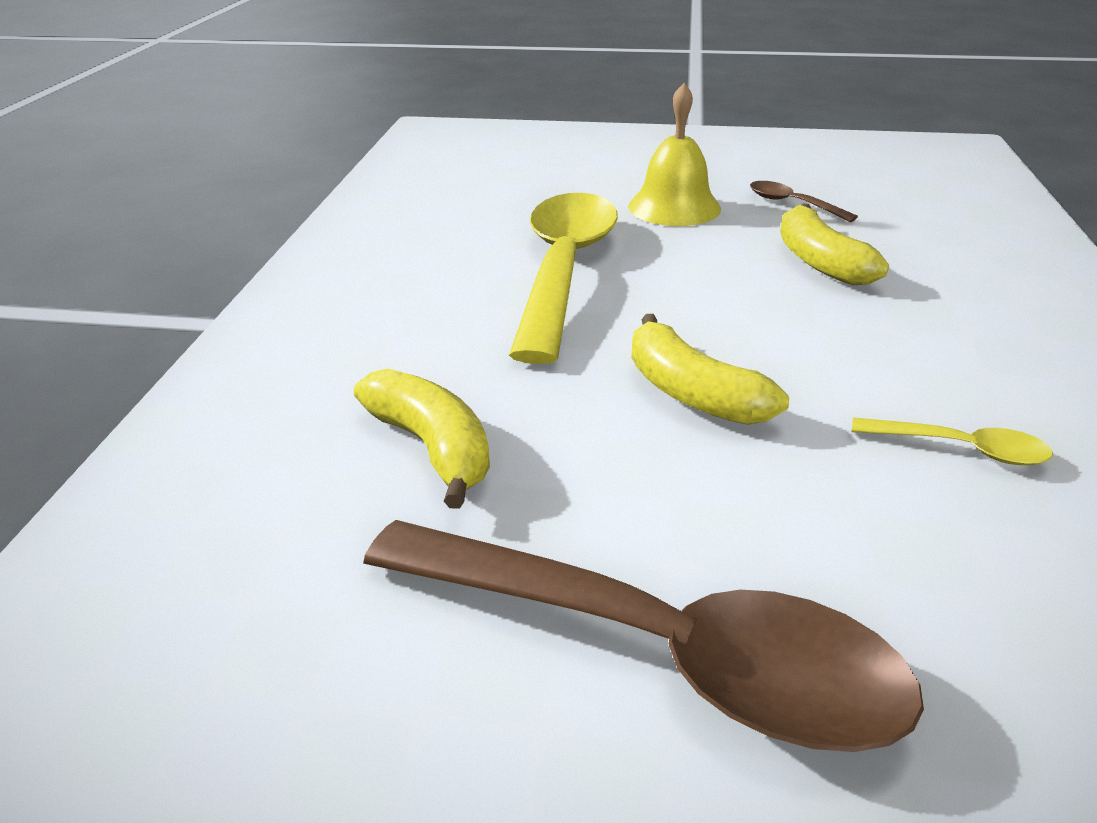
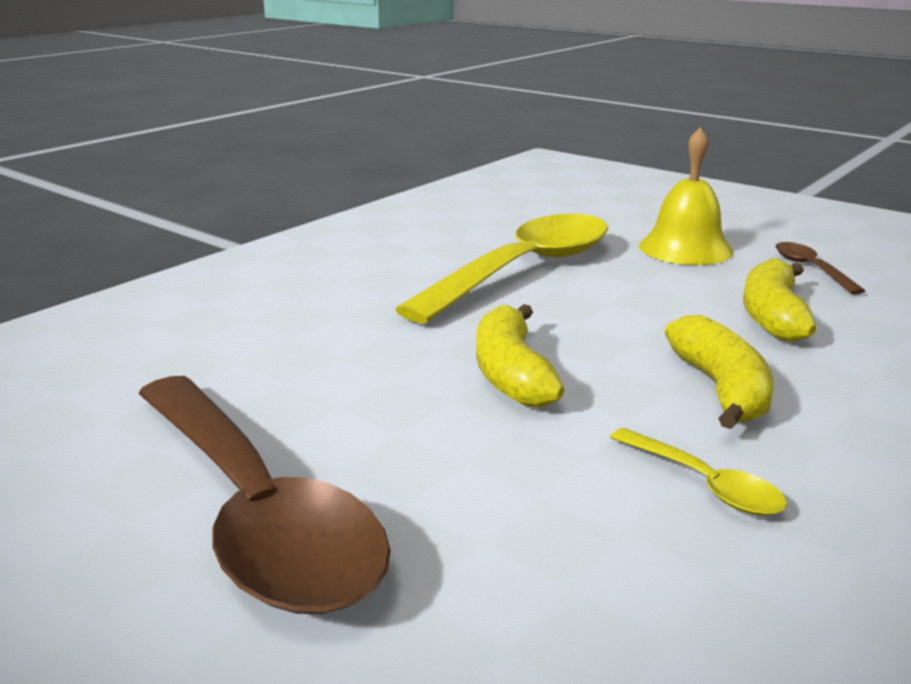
camera: 30 degrees right, 10 degrees down
(432, 447) = (274, 350): yellow banana -> yellow banana (720, 389)

